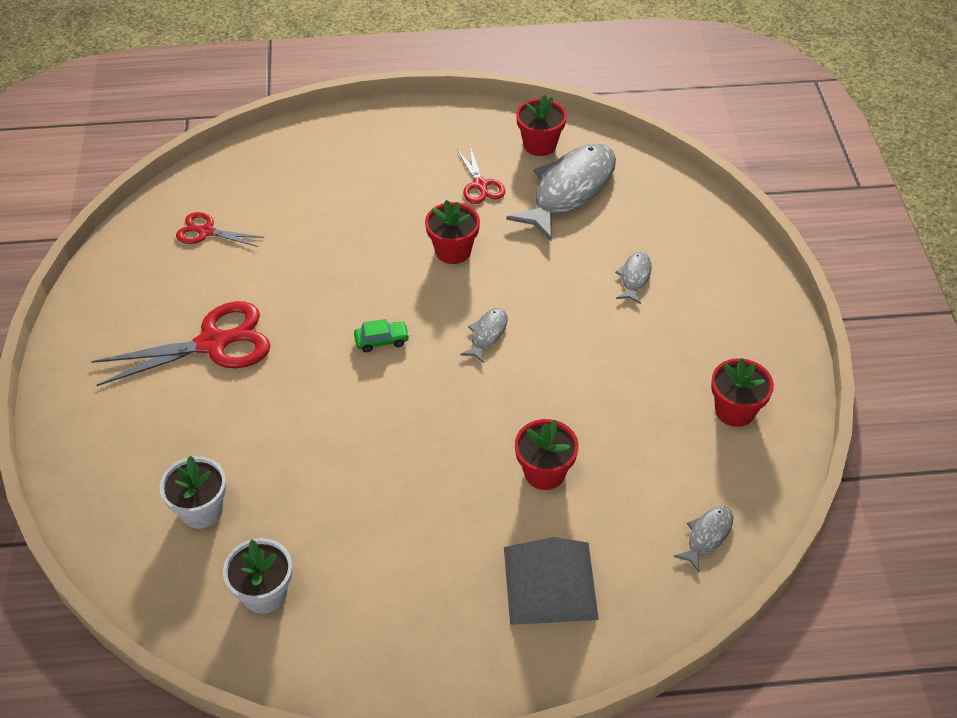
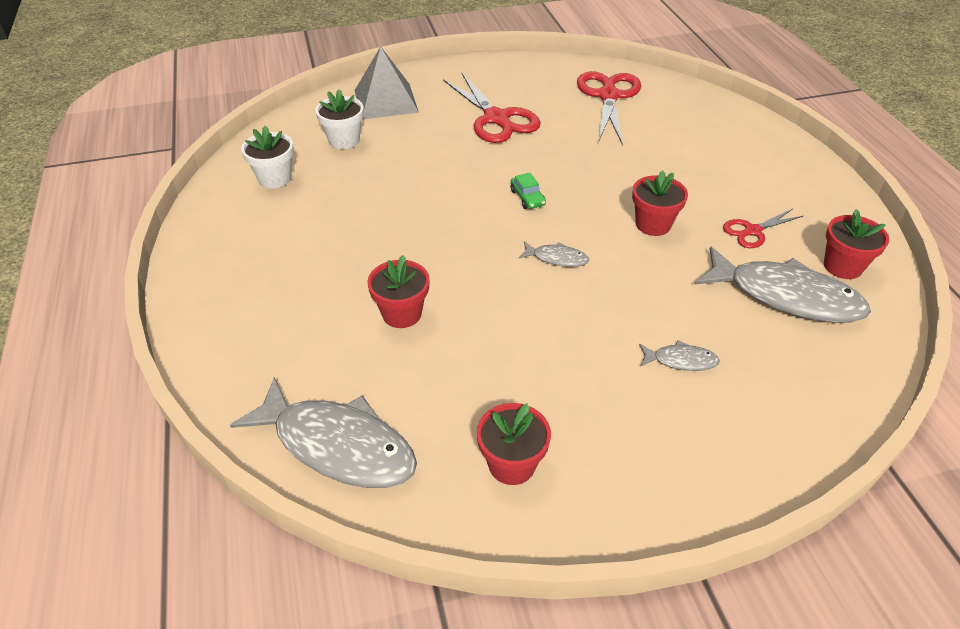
camera: 80 degrees right, 5 degrees down
(206, 232) = (608, 96): red scissors -> red scissors, size x1.83
(550, 582) = (282, 329): grey pyramid -> grey pyramid (386, 101)
(707, 536) = (337, 445): grey fish -> grey fish, size x2.24

